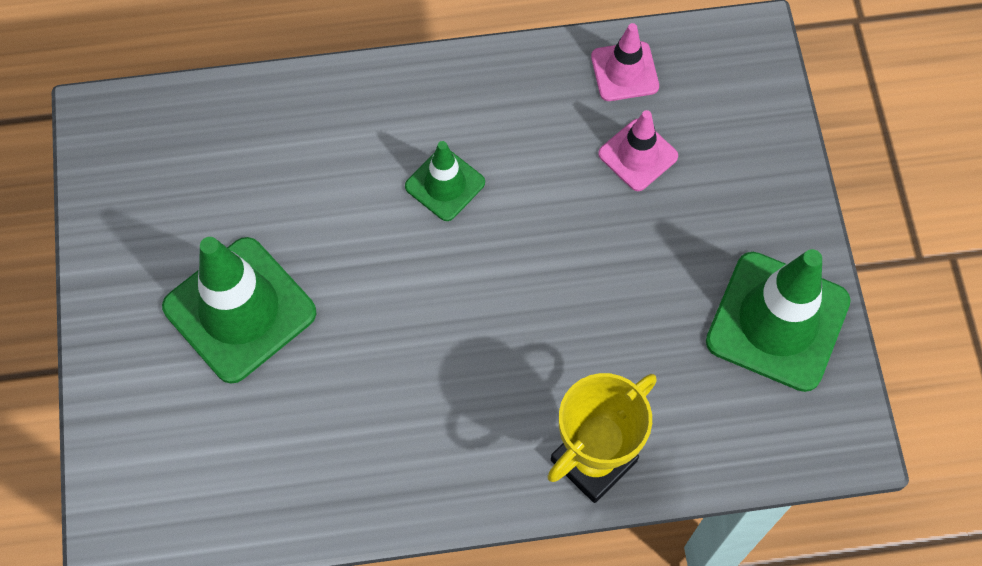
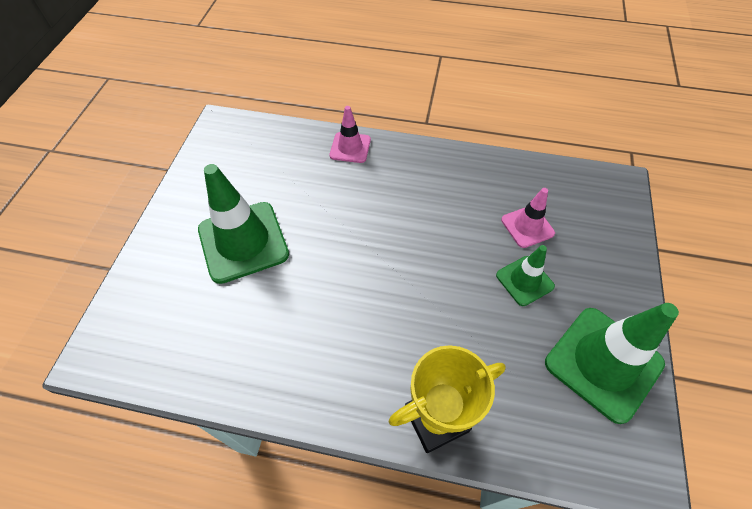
camera: 20 degrees right, 10 degrees down
(445, 184) = (398, 209): green traffic cone -> green traffic cone (524, 281)
(624, 71) = (531, 178): pink traffic cone -> pink traffic cone (350, 147)

